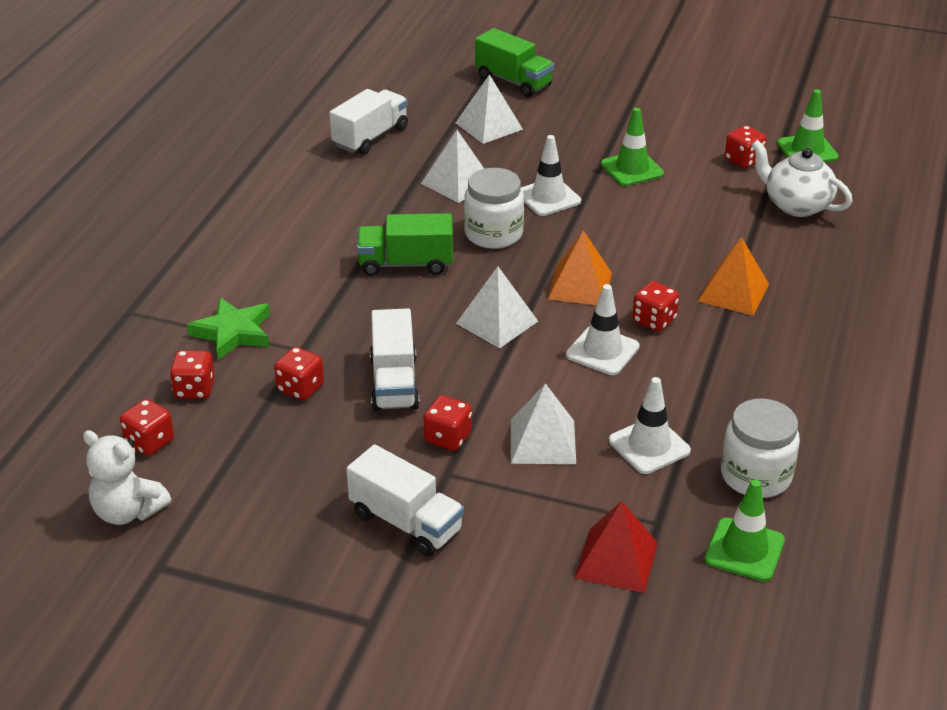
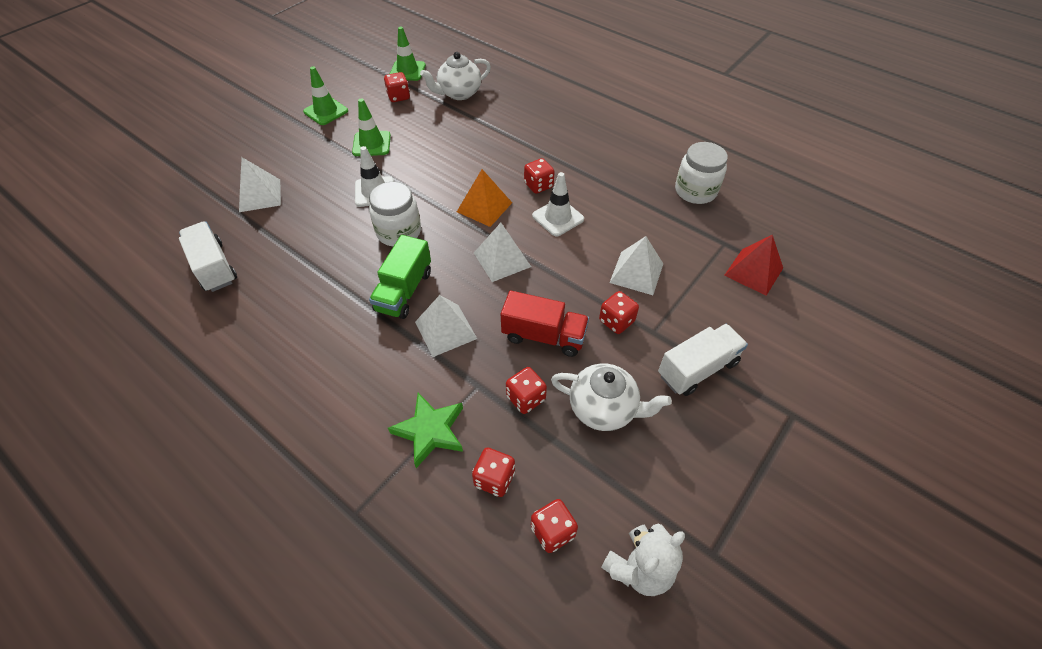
camera: 70 degrees left, 15 degrees up
(311, 451) = (604, 408): none -> white teapot
(394, 382) = (544, 336): white truck -> red truck
(457, 182) = (320, 233): white pyramid -> white pyramid (445, 330)
(513, 81) = (212, 165): green truck -> none
(649, 446) = (656, 225): white traffic cone -> none
(733, 292) = (528, 145): orange pyramid -> none
(744, 550) = (755, 215): green traffic cone -> green traffic cone (326, 111)

